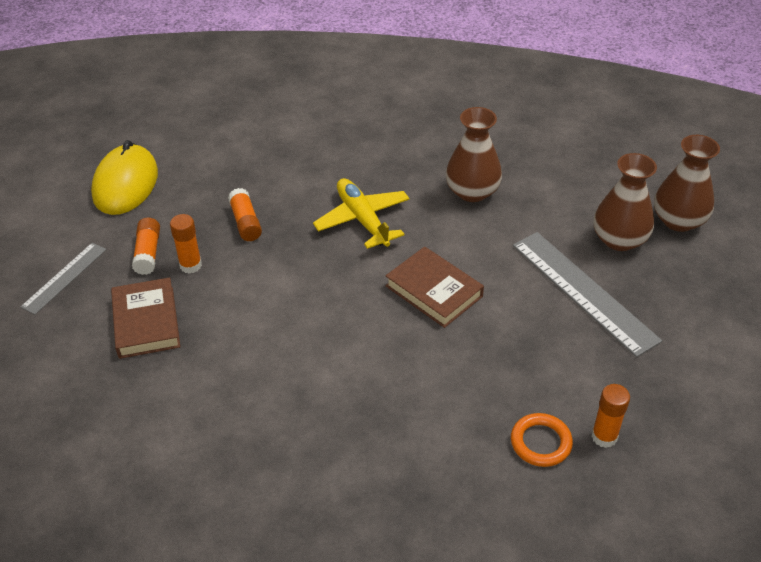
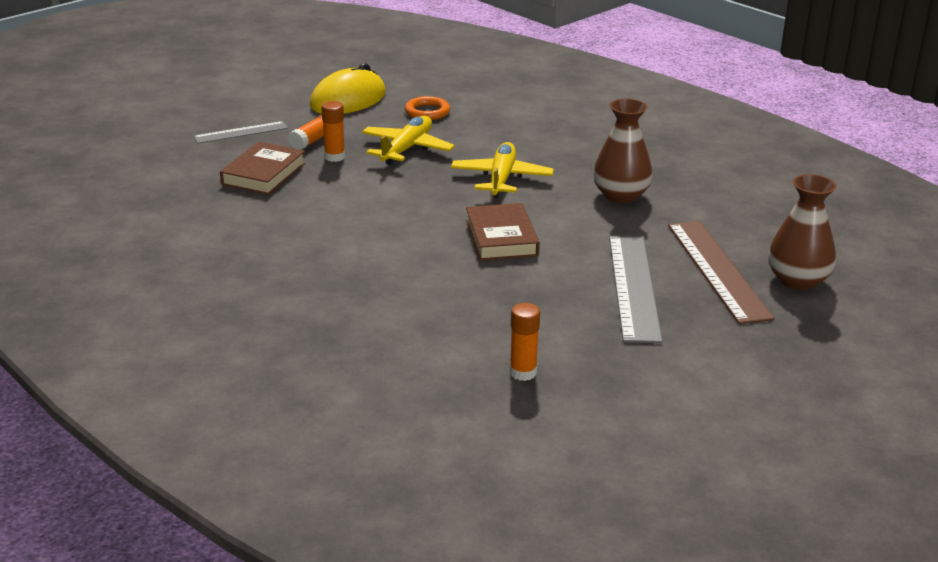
camera: 35 degrees right, 15 degrees down
(245, 222) = (407, 149): orange glue stick -> yellow plane
(540, 442) = (464, 352): orange ring -> orange ring (427, 112)
(619, 239) = (717, 270): brown vase -> brown ruler

